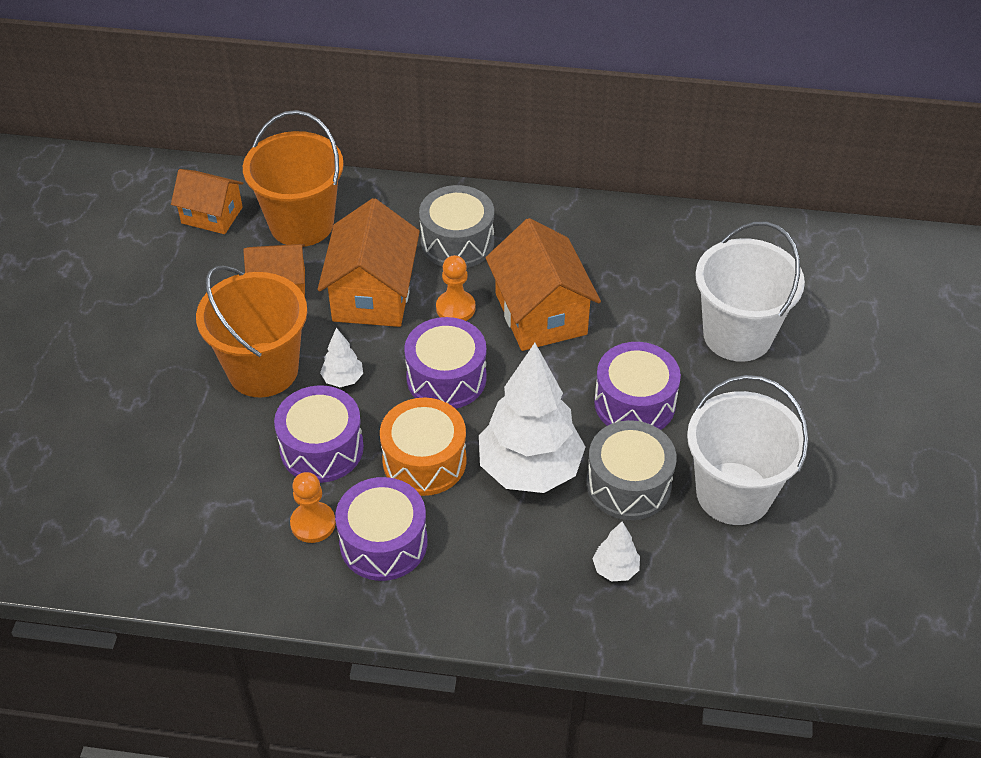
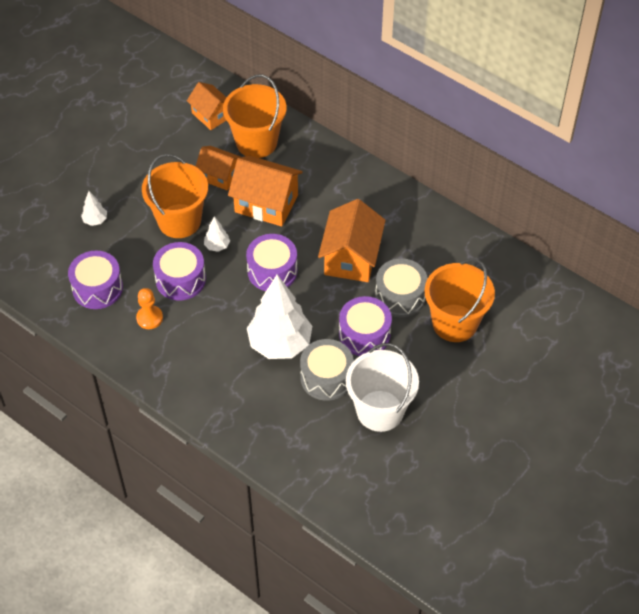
camera: 30 degrees right, 5 degrees up
(372, 294) = (266, 203): orange house -> orange house turned 75 degrees clockwise
(383, 542) = (177, 345): purple drum -> purple drum (97, 288)
(424, 461) = (228, 312): orange drum -> none
(455, 308) = (306, 232): orange pawn -> none
(457, 242) = (335, 192): grey drum -> grey drum (400, 296)
(615, 569) = (285, 419): white tree -> white tree (95, 220)
(737, 335) = (454, 323): white bucket -> orange bucket

